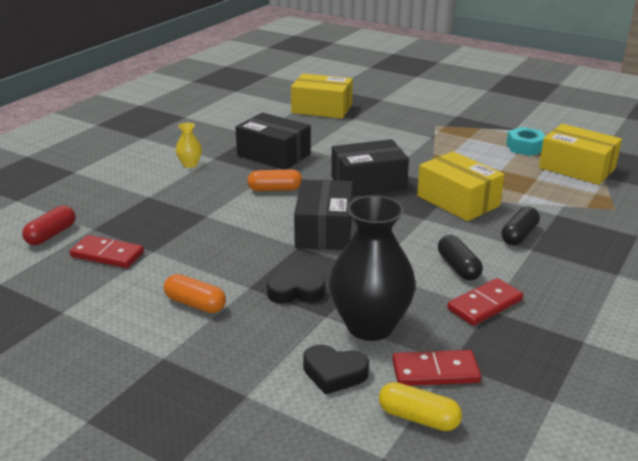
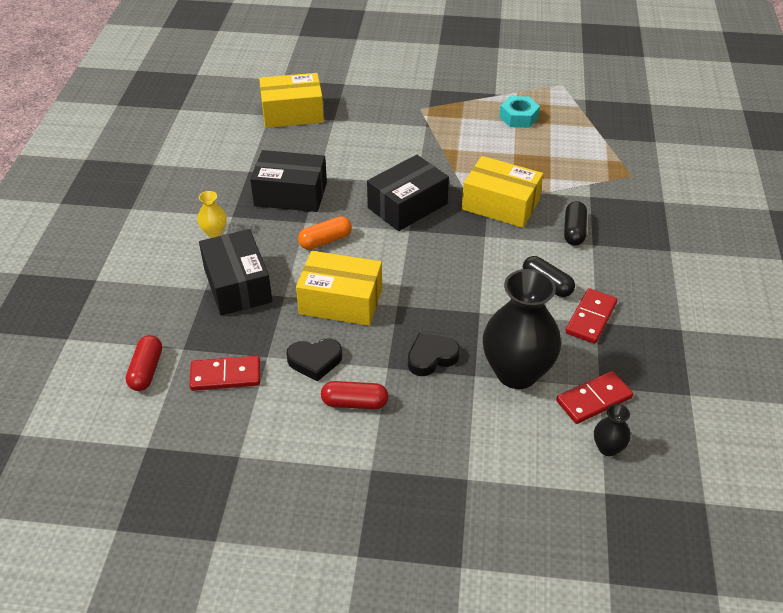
camera: 25 degrees left, 15 degrees up
(195, 304) = (354, 403): orange capsule -> red capsule
(324, 230) = (407, 278): black box -> black box (237, 285)
(334, 373) = (520, 430): black heart -> black heart (315, 361)
(418, 418) = (608, 448): yellow capsule -> black vase
(577, 168) = (576, 133): yellow box -> yellow box (341, 301)

